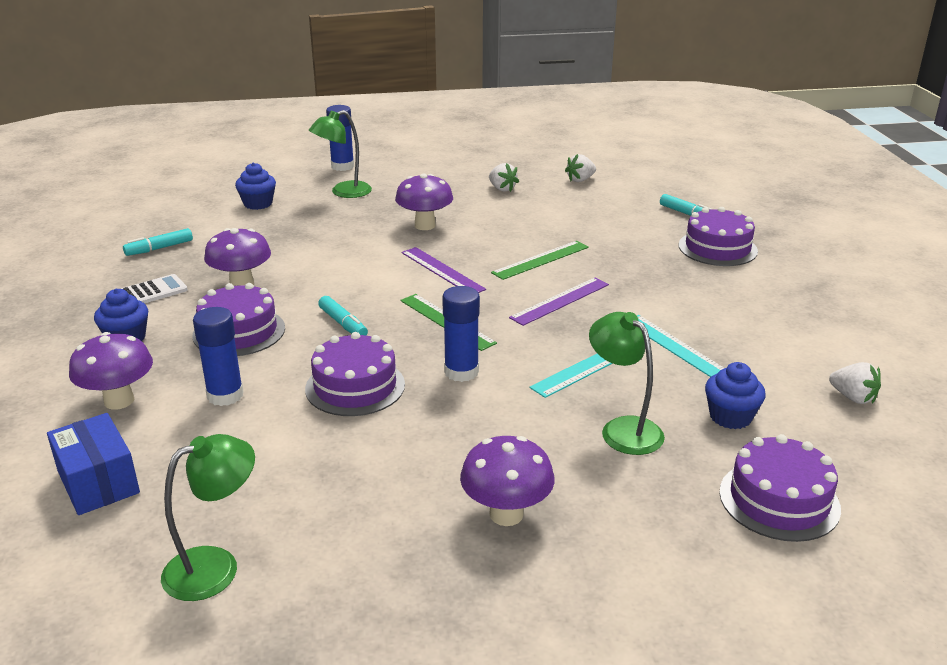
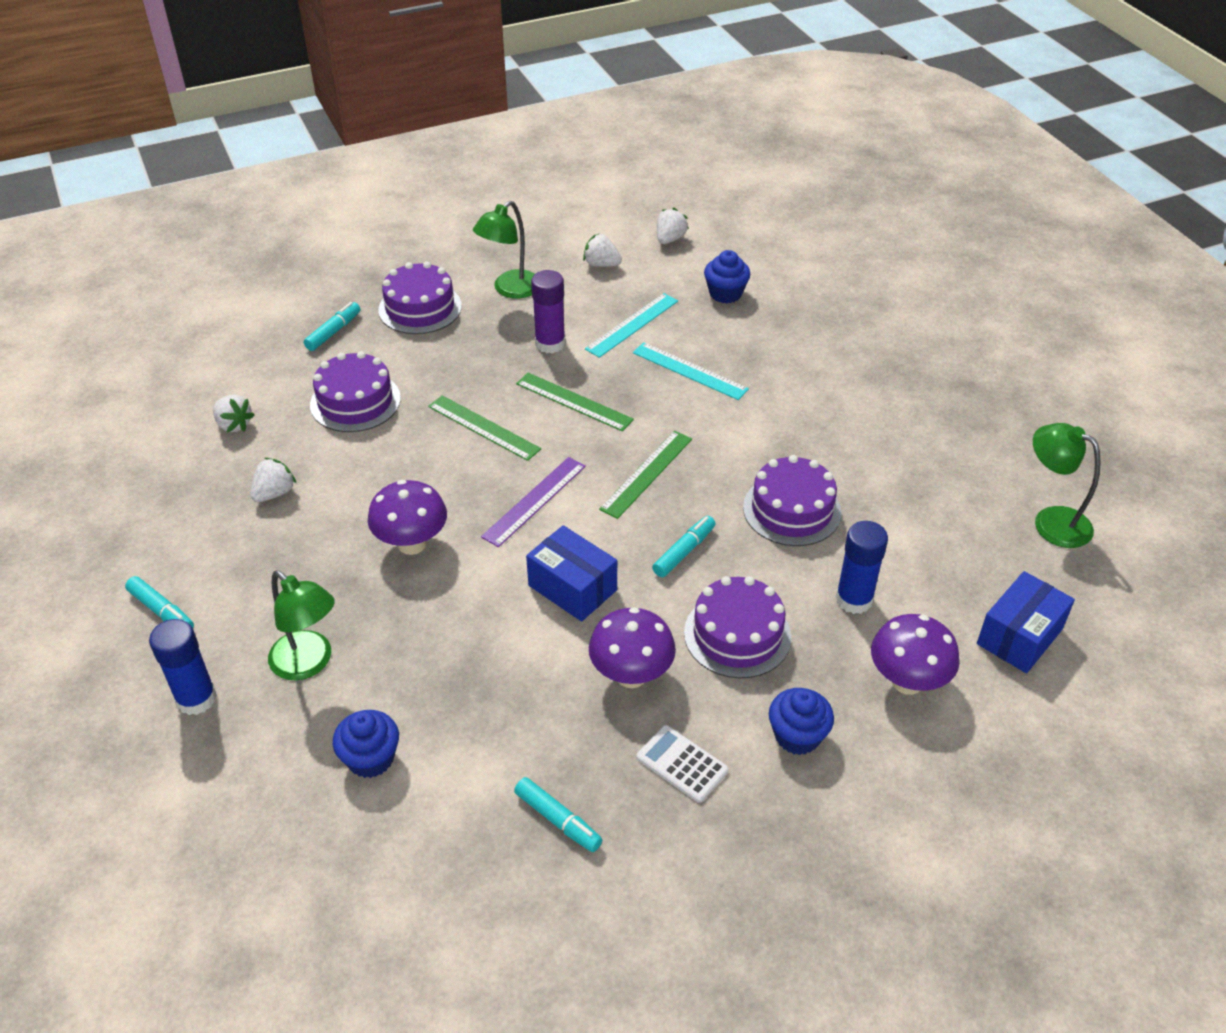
camera: 105 degrees left, 15 degrees up
(340, 274) = (572, 588): none -> blue box
(416, 160) = (161, 611): none -> turquoise marker
(461, 372) = (733, 445): blue glue stick -> none
(506, 514) = (903, 388): purple mushroom -> none
(560, 301) = (574, 401): purple ruler -> green ruler
(623, 429) = (770, 344): green lamp -> green lamp (510, 290)
(651, 300) = (550, 343): none -> purple glue stick
(779, 500) = (813, 272): purple cake -> purple cake (355, 401)
(793, 344) = (601, 264): none -> white strawberry

